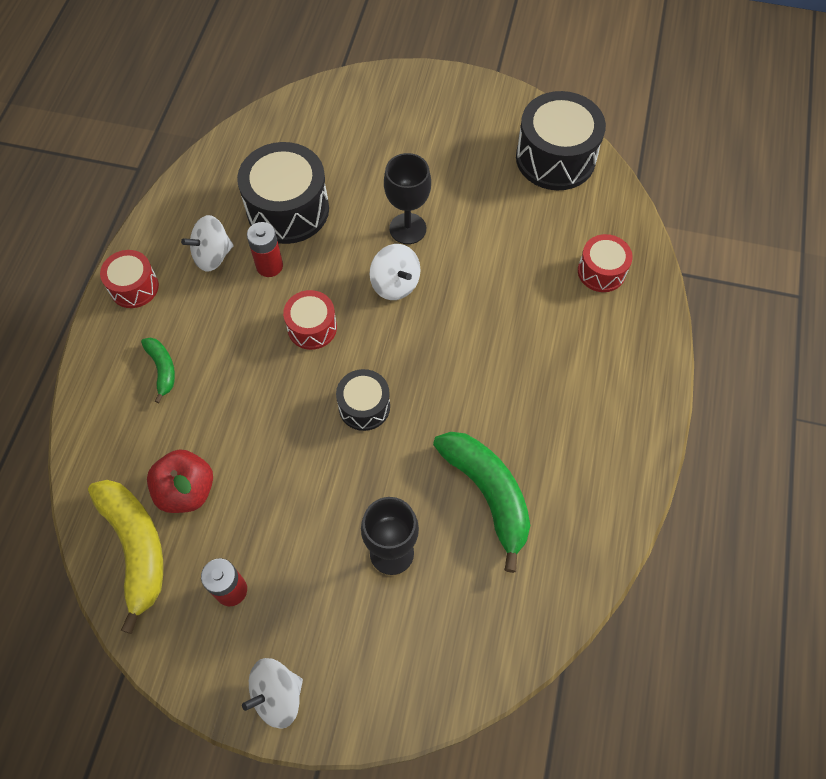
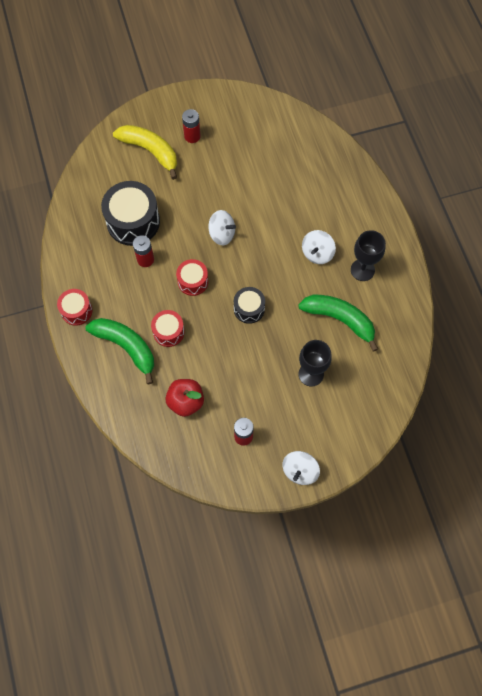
camera: 30 degrees left, 5 degrees up
(136, 547) = (180, 443): yellow banana -> yellow banana (150, 151)
(162, 369) = (126, 347): green banana -> green banana, size x1.95
(212, 256) = (109, 270): white spinning top -> white spinning top (317, 253)
(407, 228) = (208, 199): black goblet -> black goblet (362, 270)
(441, 138) = (192, 136): none -> red battery
(555, 158) = (263, 117): black drum -> none
(601, 271) = (326, 172): red drum -> red drum (168, 332)

